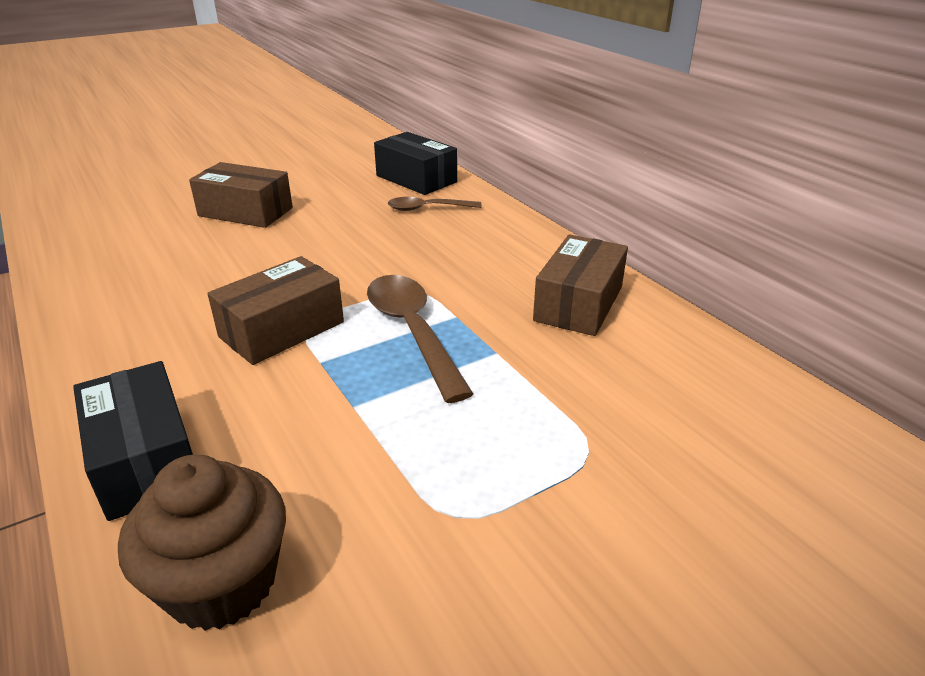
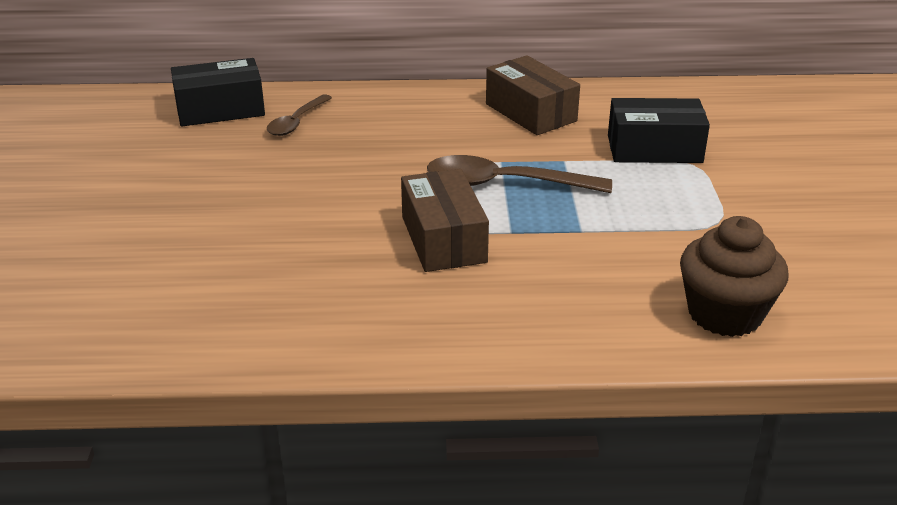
camera: 60 degrees left, 0 degrees up
(145, 460) = (576, 330): black box -> black box (654, 149)
(245, 212) = (168, 215): brown box -> none

